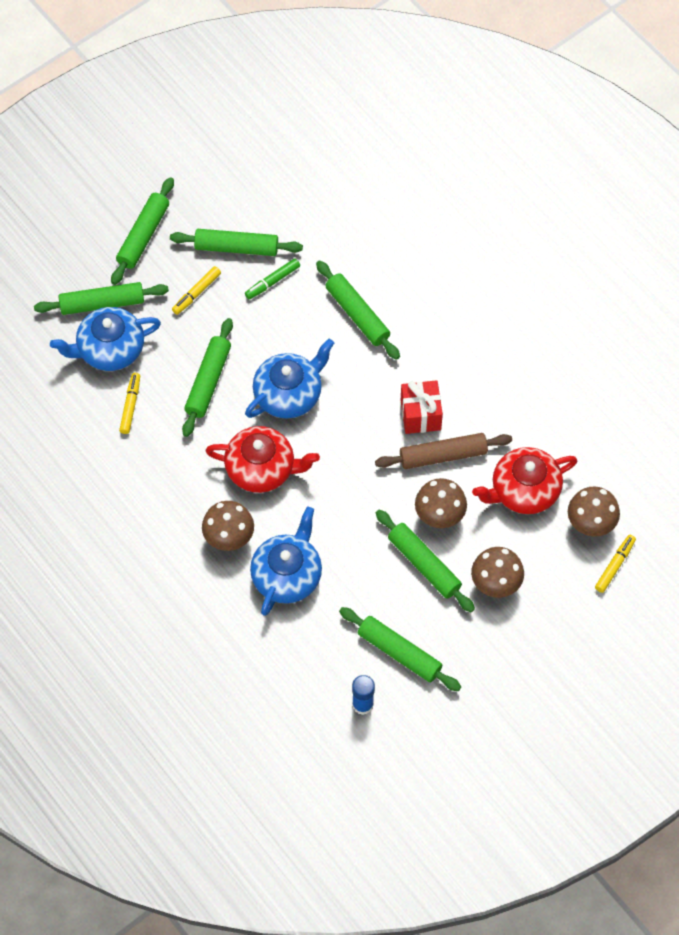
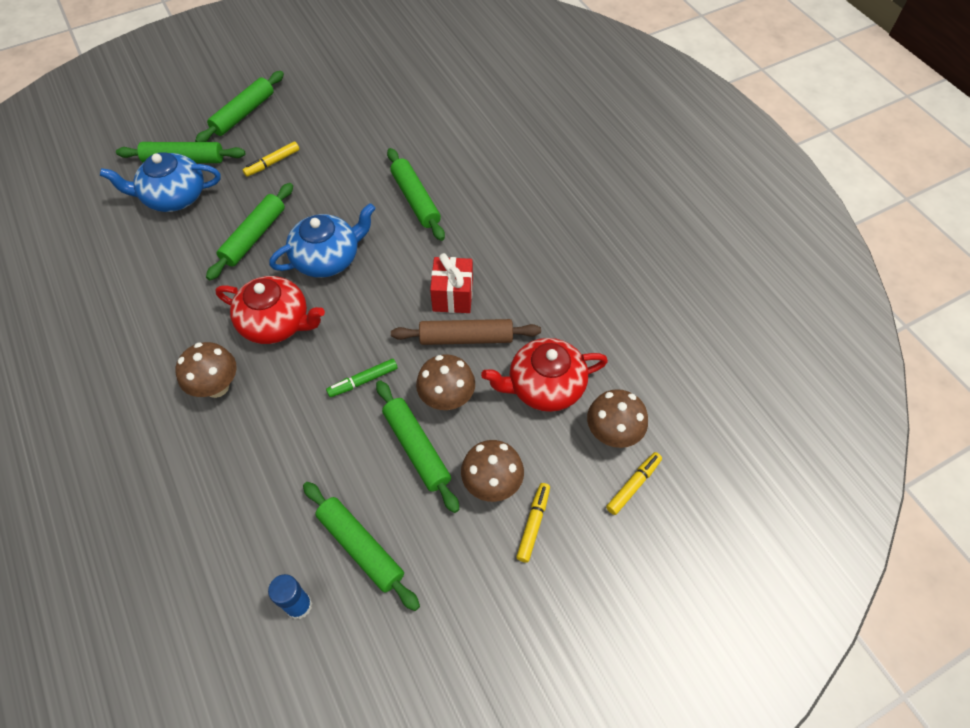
camera: 10 degrees right, 5 degrees down
(130, 405) = (172, 247): yellow marker -> yellow marker (533, 524)
(236, 247) = (322, 133): green rolling pin -> none
(272, 281) = (345, 163): green marker -> green marker (363, 381)
(287, 575) = (264, 436): blue teapot -> none

